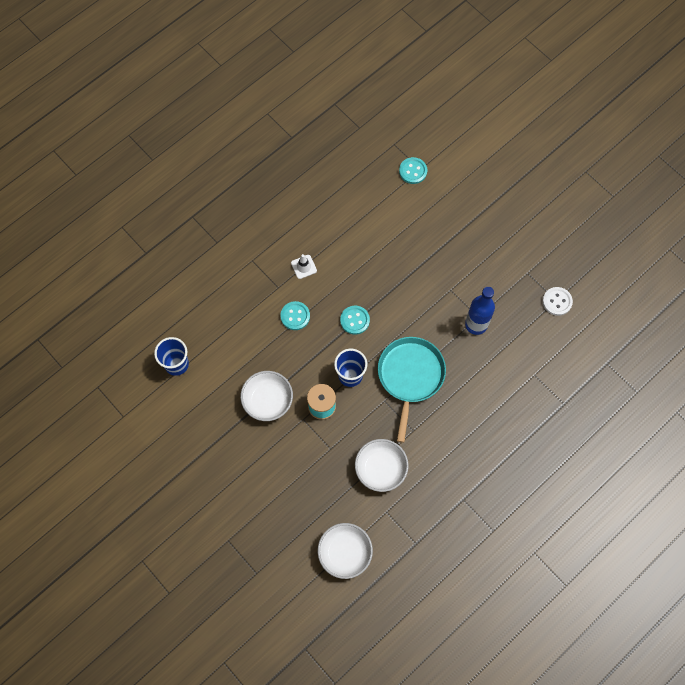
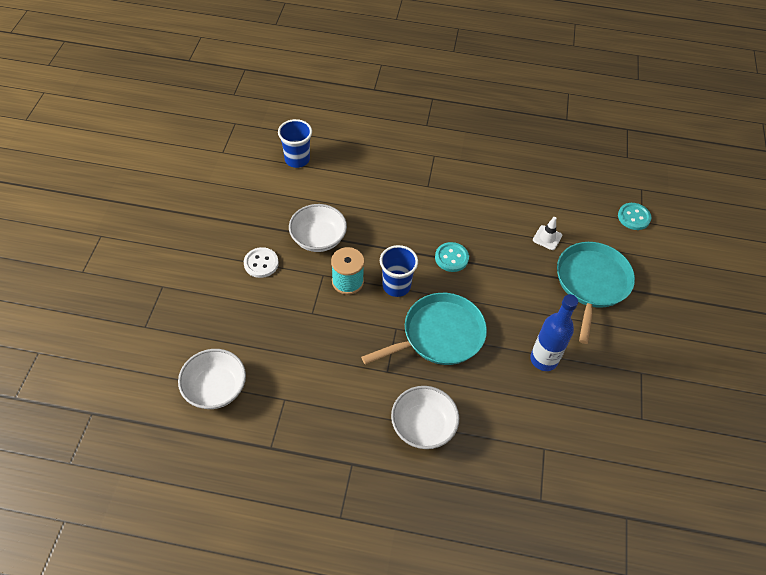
camera: 50 degrees right, 15 degrees down
(295, 316) = (413, 212): turquoise button -> none
(304, 267) = (464, 192): white traffic cone -> white traffic cone (547, 238)
(380, 469) = (325, 367): white bowl -> white bowl (423, 426)
(443, 245) = (591, 283): none -> turquoise pan
(557, 301) = (641, 420): white button -> white button (261, 263)

